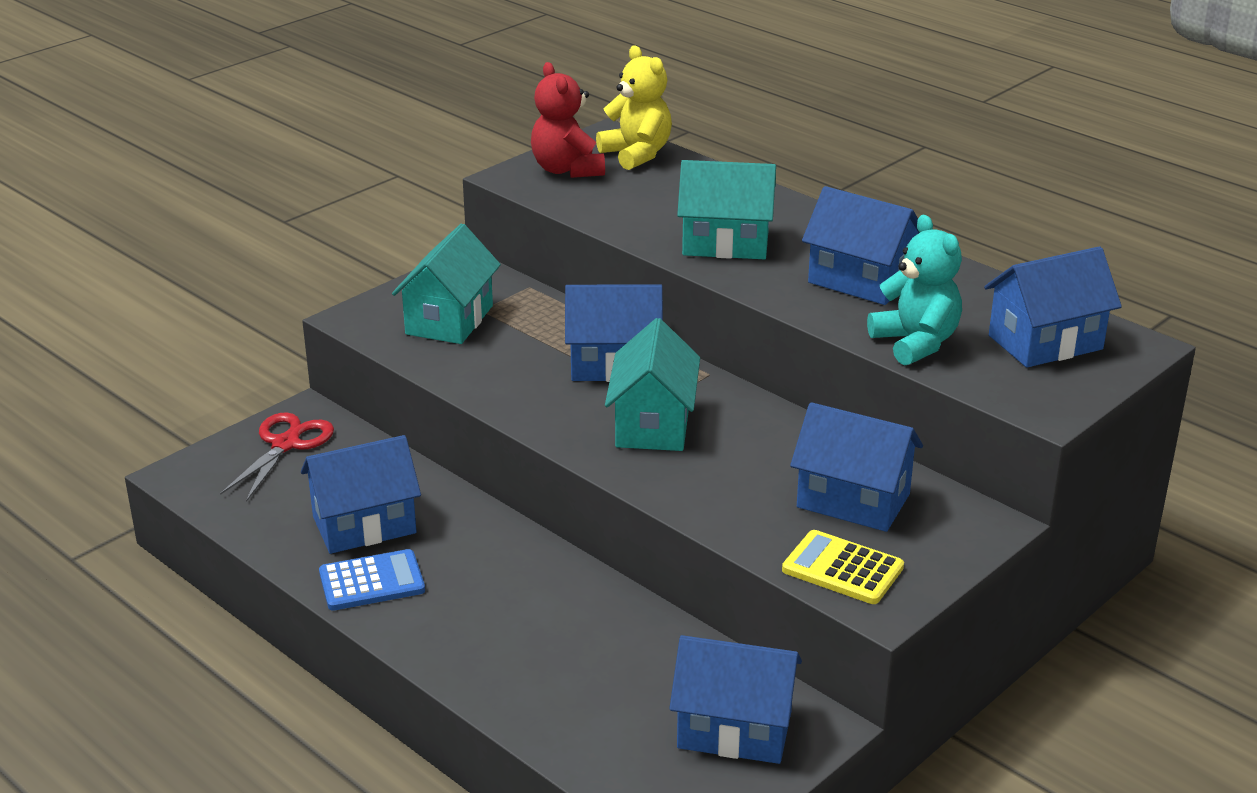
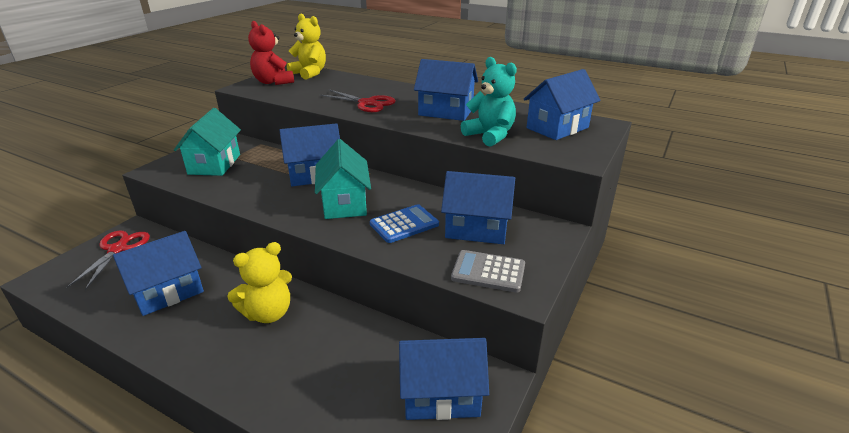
camera: 15 degrees left, 0 degrees up
(372, 582) = (172, 331): blue calculator -> blue calculator (404, 224)
(509, 580) = (268, 313): none -> yellow teddy bear
(725, 243) = (367, 103): turquoise house -> red scissors
(842, 569) = (488, 272): yellow calculator -> grey calculator

